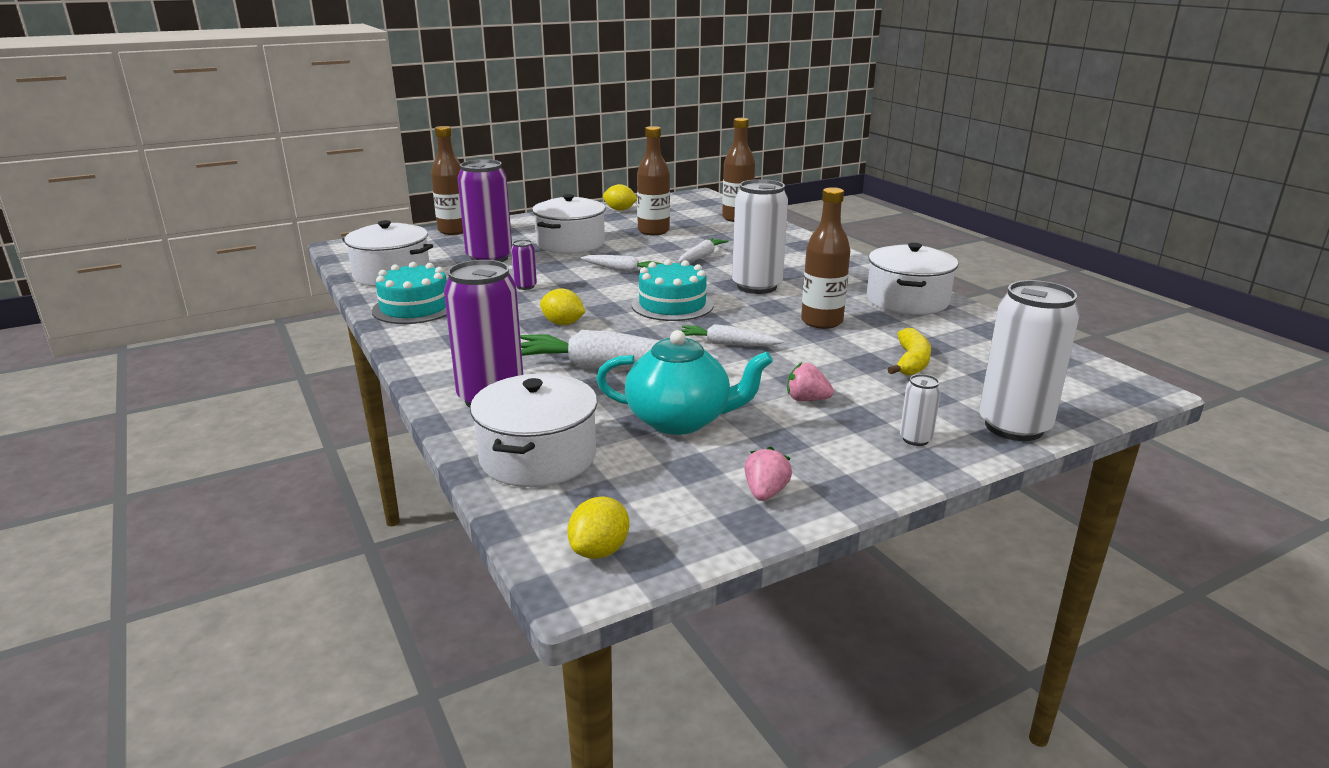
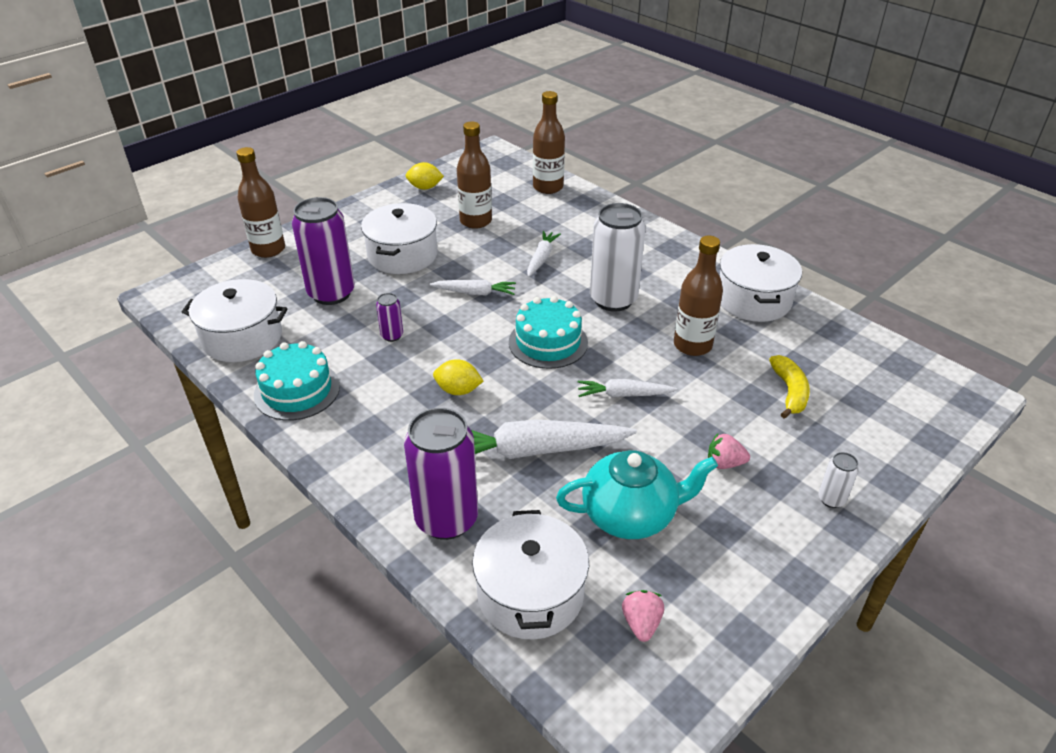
camera: 15 degrees left, 15 degrees up
(599, 550) = (640, 704): yellow lemon -> none
(765, 493) = (741, 597): pink strawberry -> pink strawberry (641, 623)
(1014, 427) = (900, 466): white can -> none

